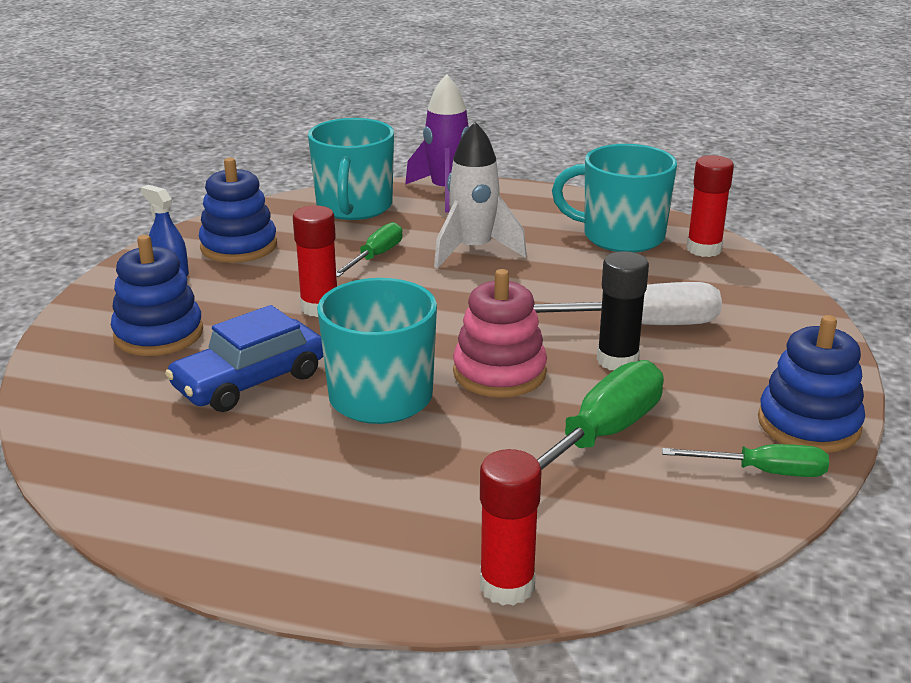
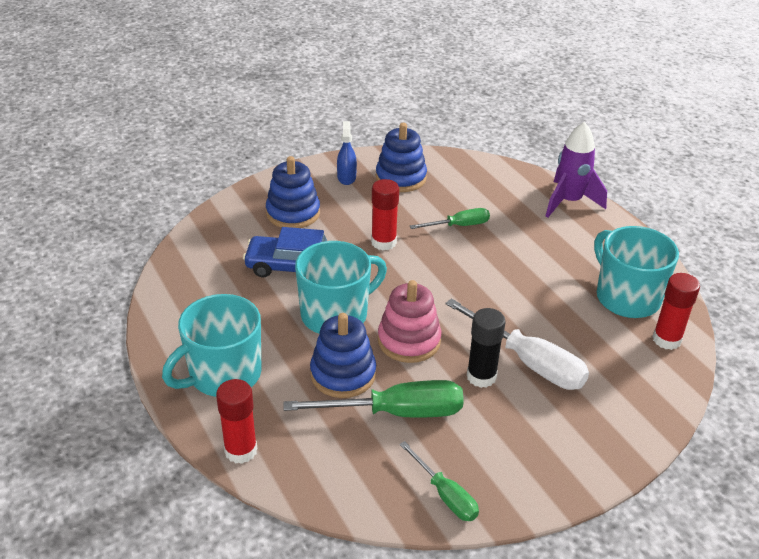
camera: 45 degrees right, 10 degrees up
(354, 207) = (498, 183): turquoise mug -> turquoise mug (223, 374)
(473, 251) = (518, 254): white rocket -> none
(808, 424) = (519, 491): blue stacking toy -> blue stacking toy (343, 374)

